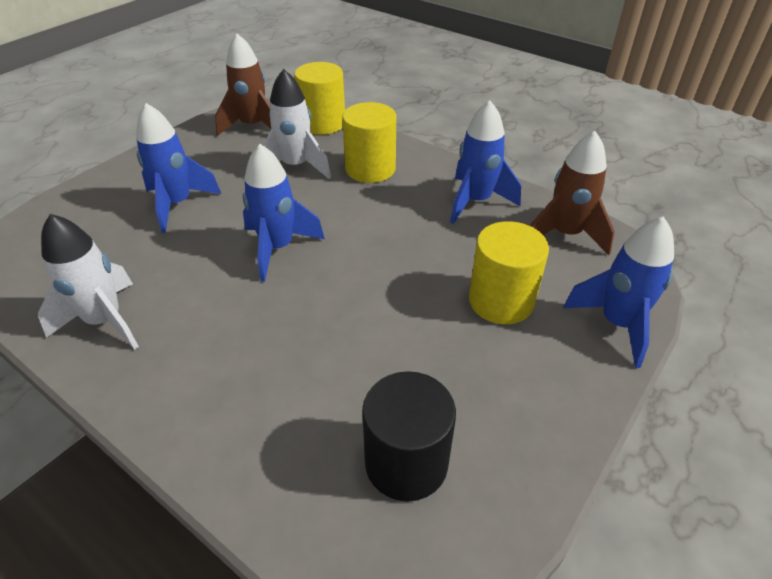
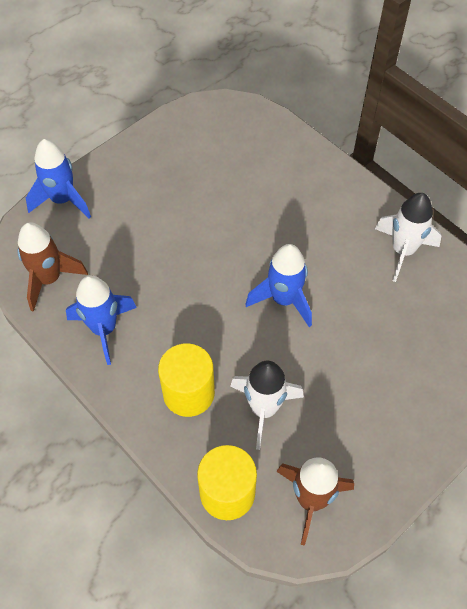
camera: 170 degrees left, 15 degrees up
(177, 204) = (375, 368): blue rocket -> none
(406, 462) = (220, 144): black cylinder -> none
(501, 301) = (129, 227): yellow cylinder -> none

